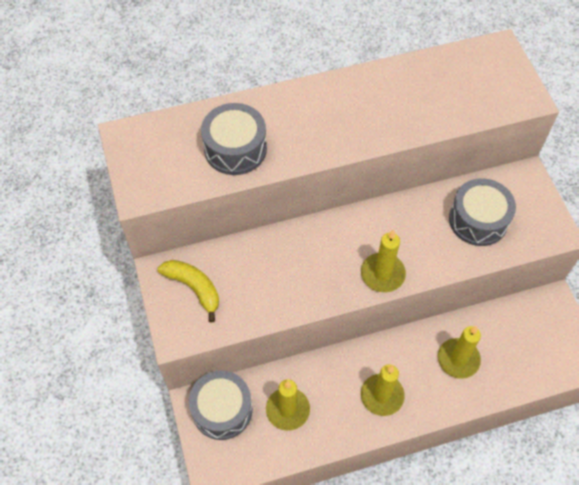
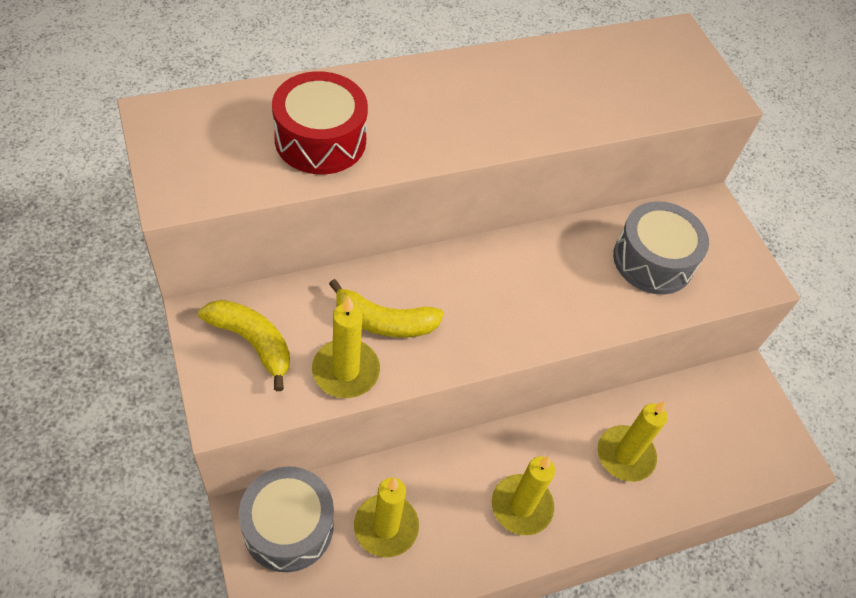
camera: 10 degrees left, 5 degrees down
(235, 149) = (320, 140): grey drum -> red drum
(283, 271) = (384, 321): none -> yellow banana
(382, 274) = (526, 328): yellow candle -> yellow candle (346, 371)

